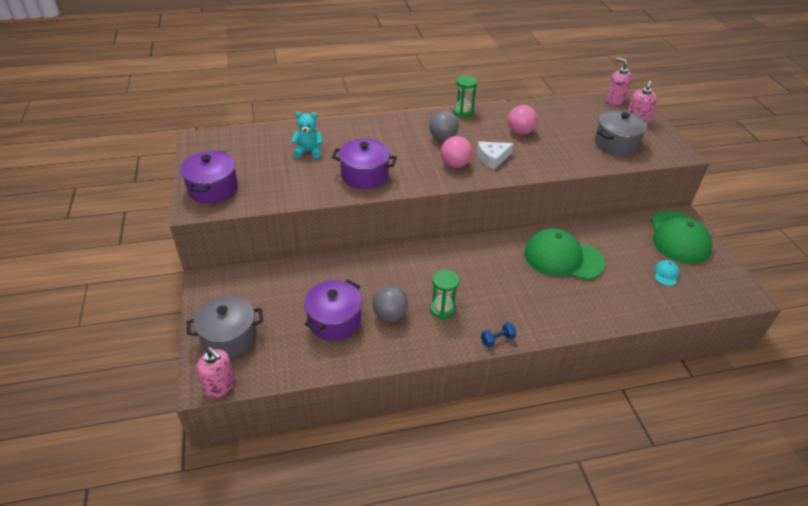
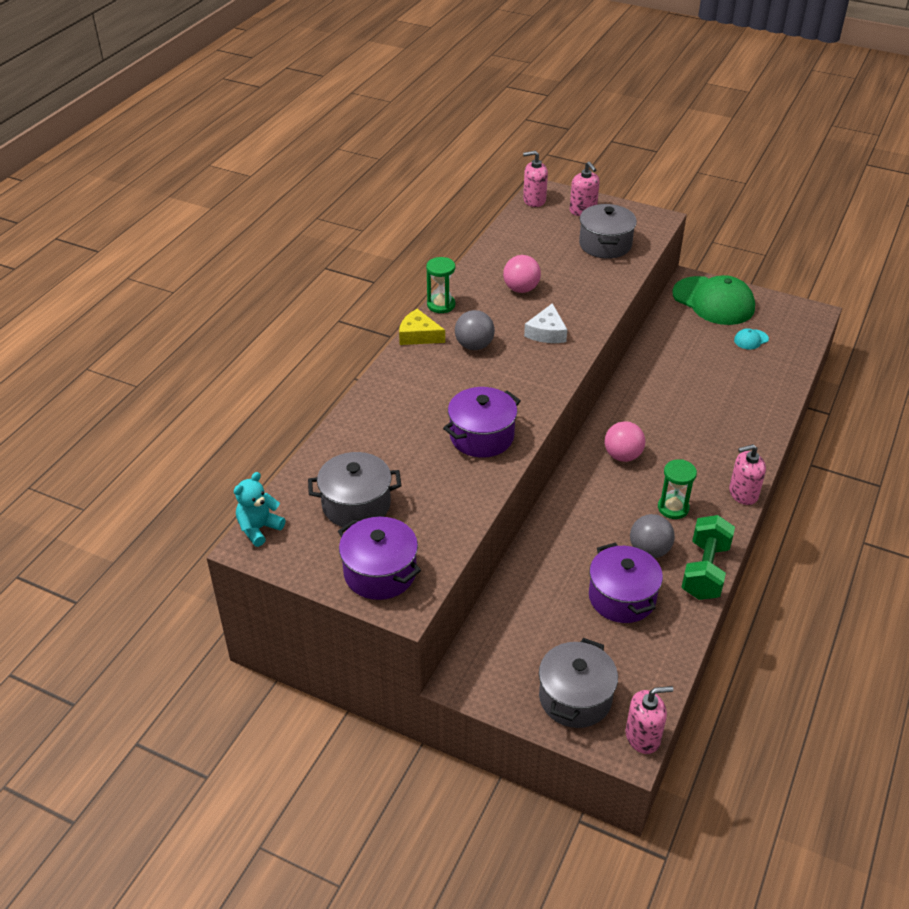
camera: 50 degrees left, 0 degrees up
(259, 158) = (356, 505): none -> grey pot
(308, 151) = (388, 458): turquoise teddy bear -> turquoise teddy bear (259, 529)
(398, 352) = (705, 571): none -> green dumbbell
(426, 117) = (418, 335): none -> yellow cheese
(455, 164) = (530, 363): pink ball -> pink ball (622, 456)
(497, 339) = (743, 493): blue dumbbell -> pink soap dispenser
(563, 258) = (675, 387): green cap -> none
(666, 274) = (751, 339): turquoise cap -> turquoise cap turned 90 degrees counterclockwise

